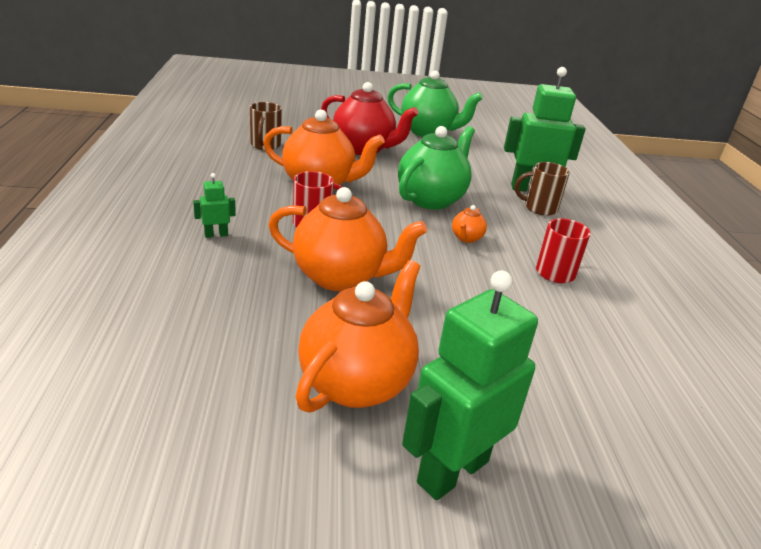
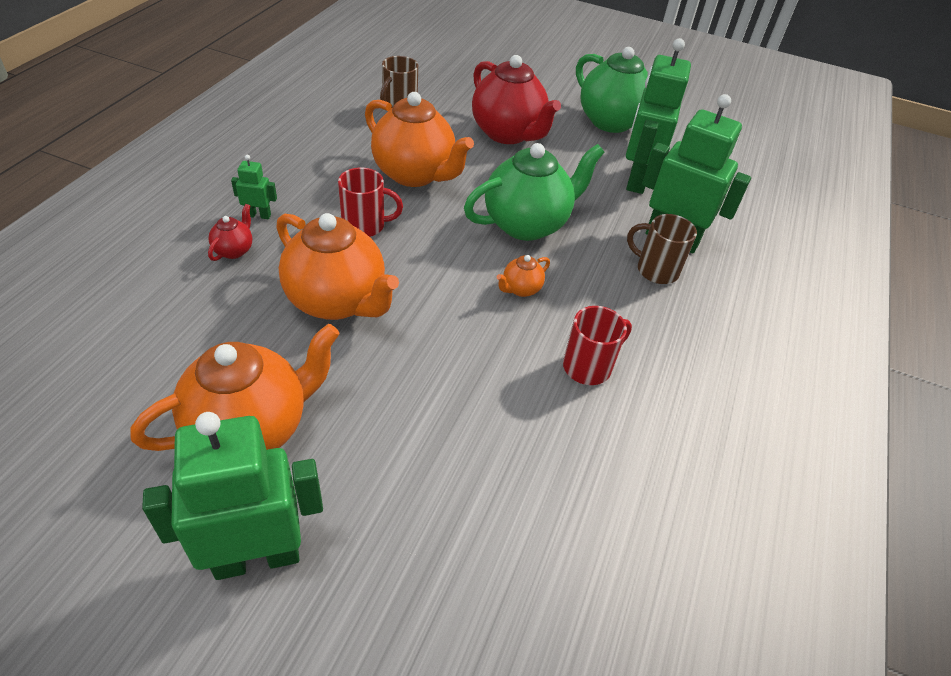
camera: 25 degrees right, 15 degrees up
(218, 263) = (234, 250): none -> red teapot
(476, 160) = (636, 179): none -> green robot

